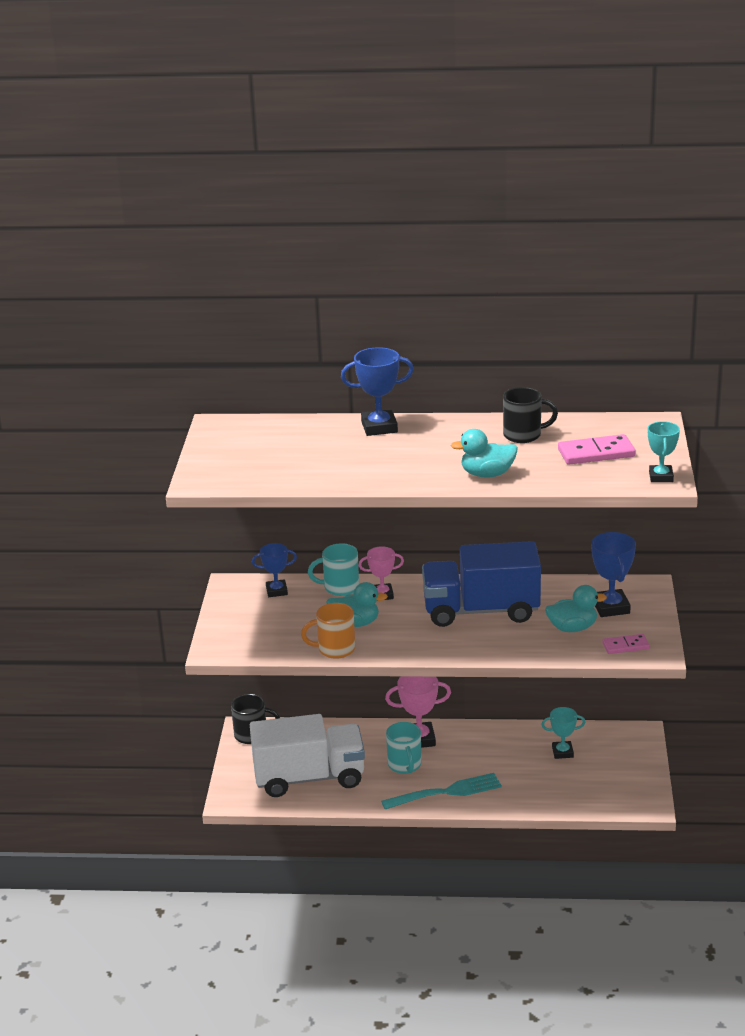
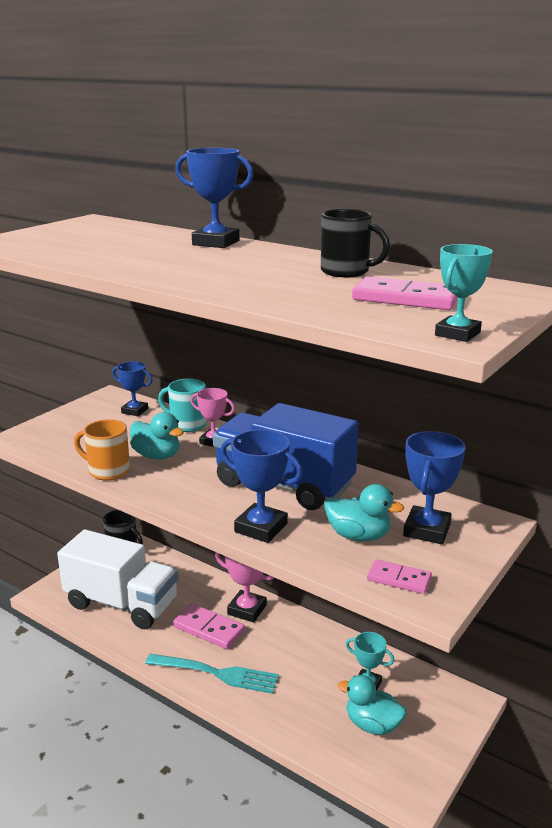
camera: 30 degrees right, 5 degrees down
(405, 765) = (209, 629): turquoise mug -> pink domino
(487, 474) = (247, 288): turquoise duck -> turquoise duck (372, 725)
(503, 647) = (261, 528): none -> blue trophy

